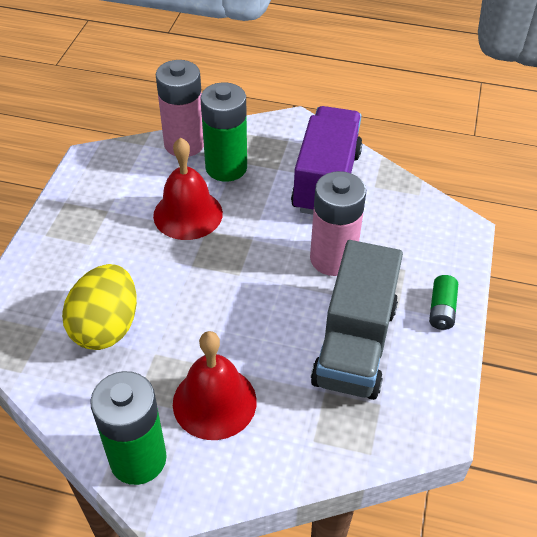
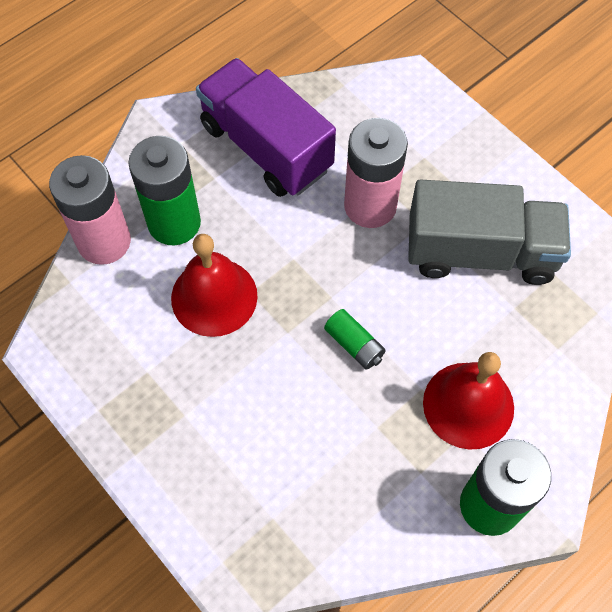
camera: 55 degrees left, 15 degrees up
(106, 327) = (313, 455): yellow egg -> none
(354, 344) = (480, 252): grey truck -> grey truck turned 45 degrees counterclockwise
(441, 309) = (488, 161): green battery -> green battery (354, 344)

